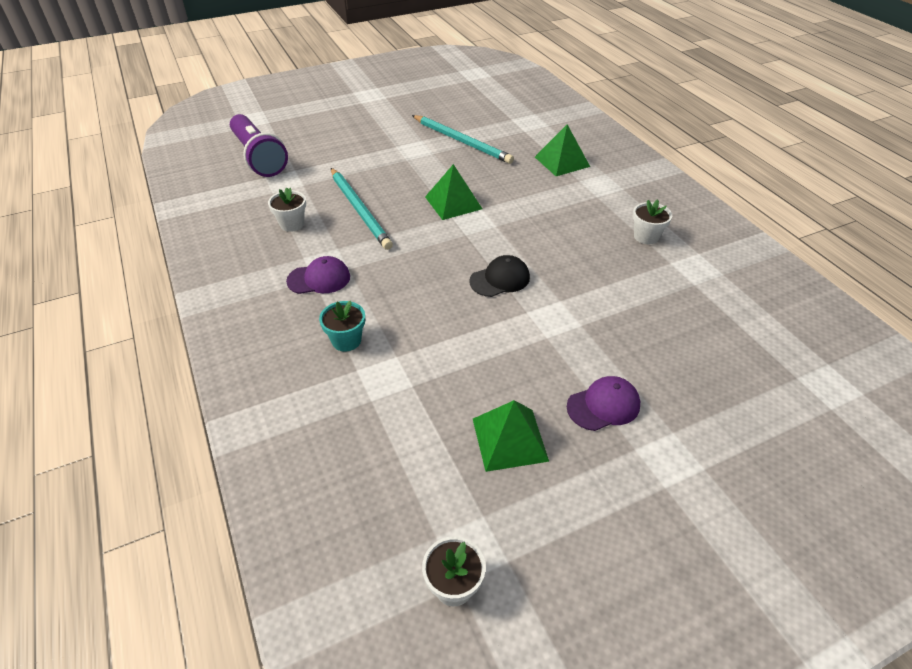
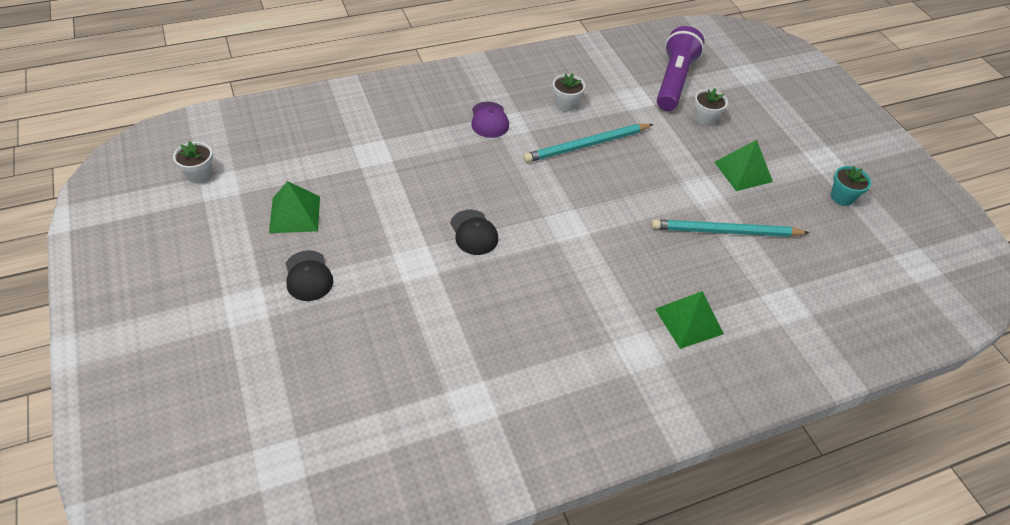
camera: 90 degrees right, 5 degrees up
(258, 157) = (674, 81): purple flashlight -> purple flashlight turned 135 degrees clockwise
(346, 340) = (415, 134): turquoise flower pot -> turquoise flower pot (842, 197)
(453, 202) = (599, 212): green pyramid -> green pyramid (743, 172)
(462, 141) = (725, 231): turquoise pencil -> turquoise pencil turned 45 degrees clockwise
(603, 405) = (308, 276): purple cap -> black cap
(646, 236) = (531, 370): white flower pot -> white flower pot (704, 119)

